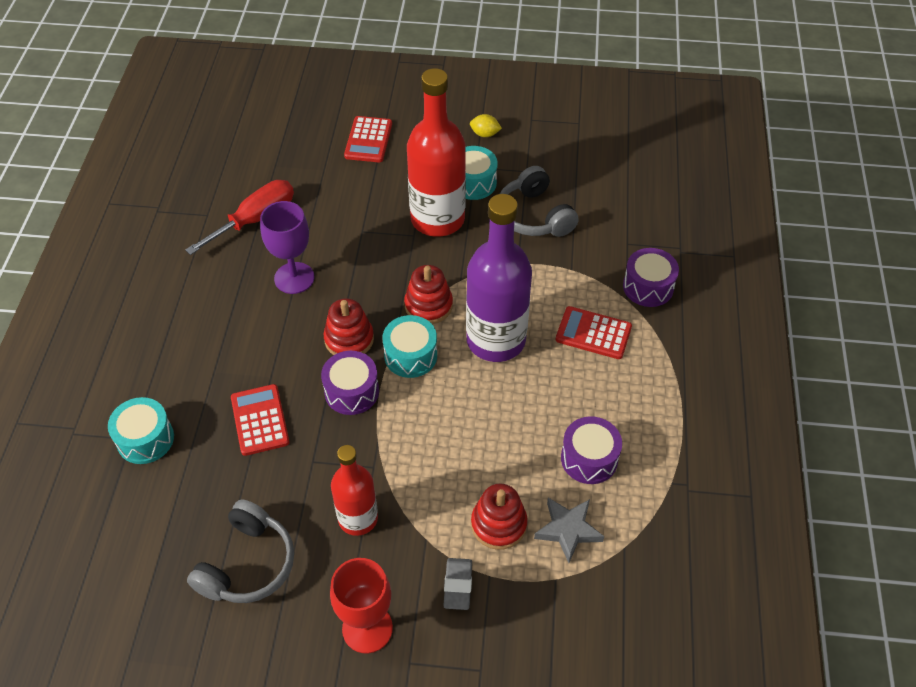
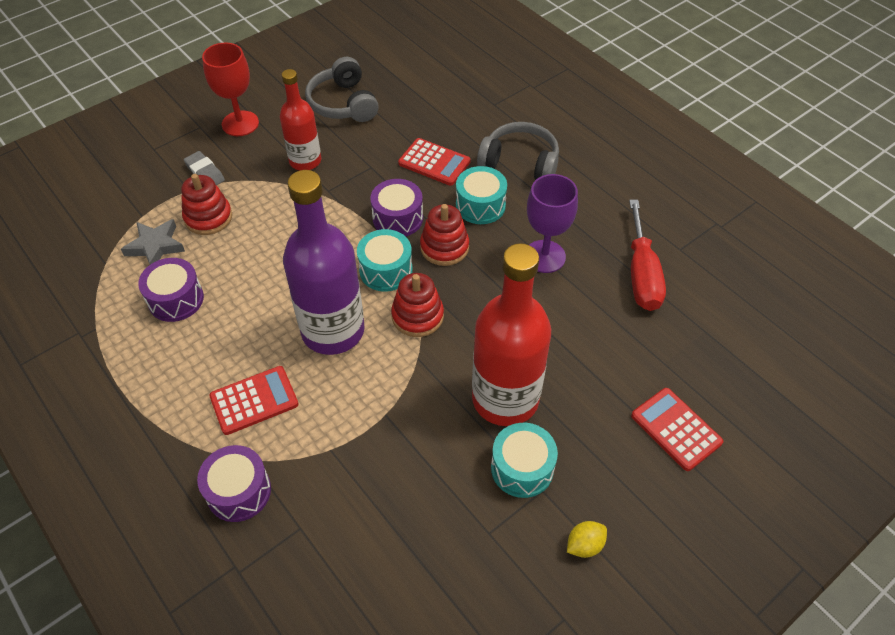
camera: 135 degrees right, 0 degrees up
(145, 439) = (486, 109): turquoise drum -> turquoise drum (480, 205)
(534, 216) = (423, 480): grey headphones -> grey headphones (520, 162)

